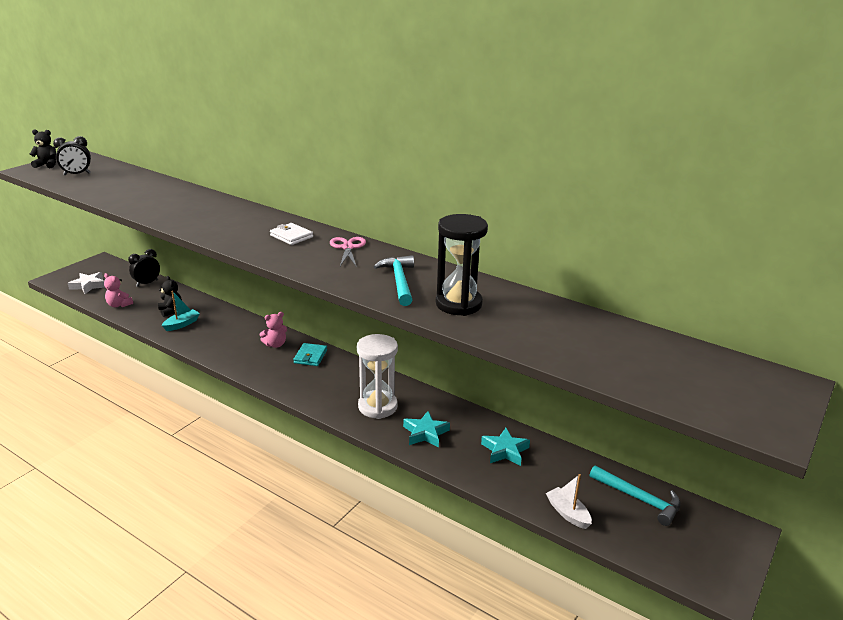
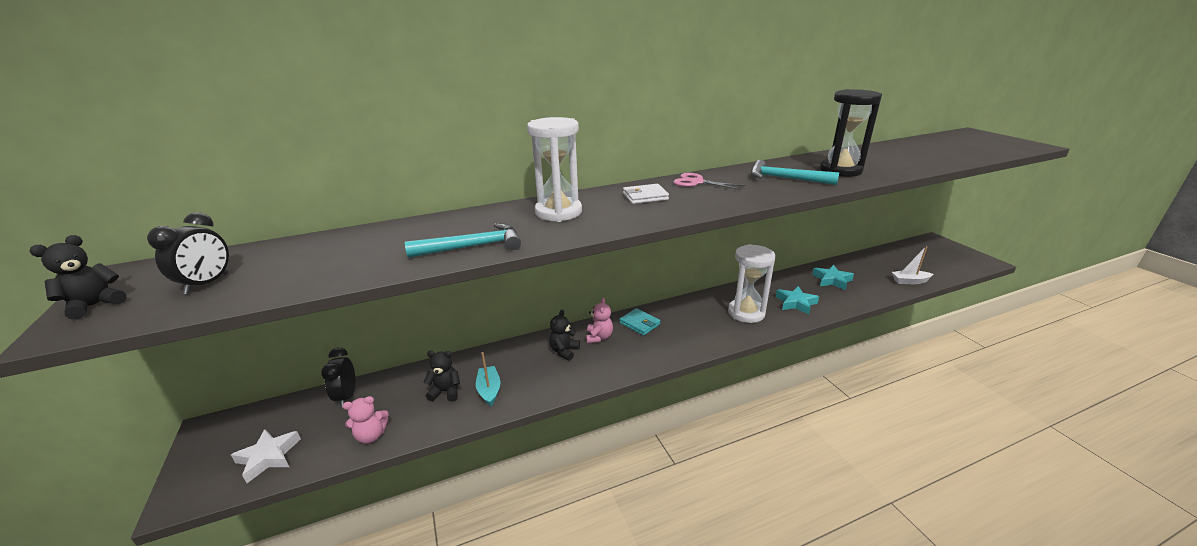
camera: 55 degrees left, 0 degrees up
(232, 218) = (558, 212): none -> white hourglass
(246, 336) = (564, 351): none -> black teddy bear
(639, 499) = (898, 256): turquoise hammer -> turquoise hammer (472, 247)

